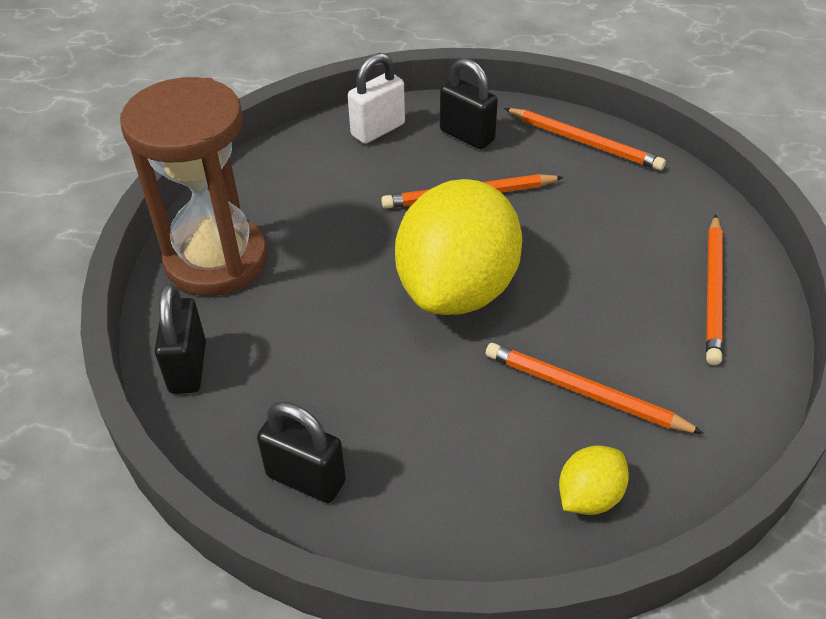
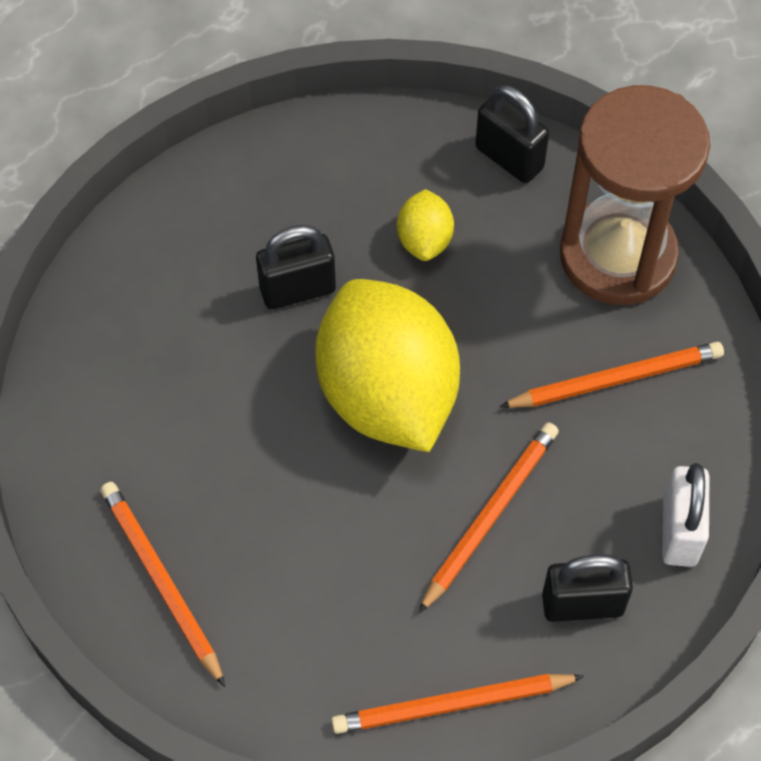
camera: 135 degrees right, 15 degrees up
(306, 478) = (327, 155): black padlock -> black padlock (298, 290)
(585, 392) = (192, 379): orange pencil -> orange pencil (615, 380)
(589, 496) = (121, 295): yellow lemon -> yellow lemon (424, 240)

